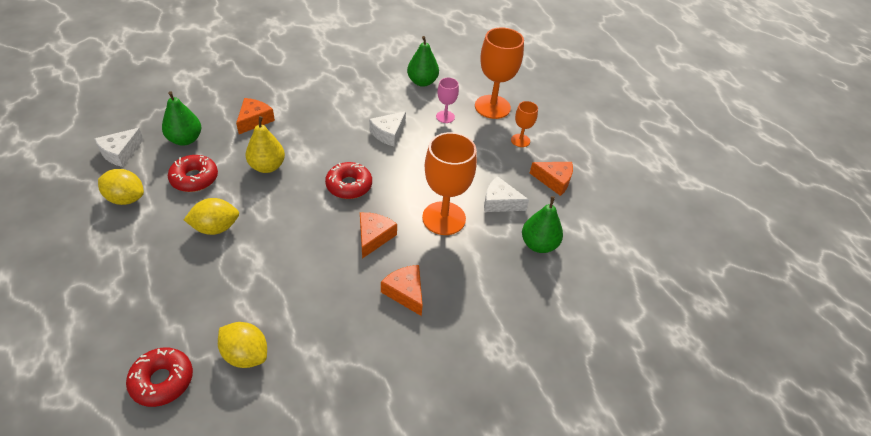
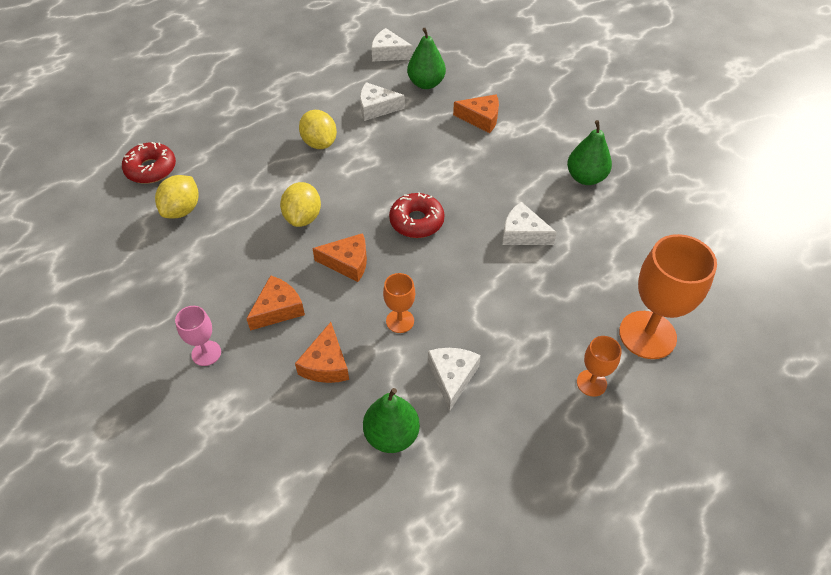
camera: 80 degrees right, 5 degrees up
(126, 199) = (334, 78): yellow lemon -> yellow lemon (303, 217)
(194, 178) = (376, 108): red donut -> white cheese
(267, 166) = (416, 150): yellow pear -> none
(422, 82) = (648, 243): green pear -> green pear (585, 177)
(444, 218) = (400, 321): orange goblet -> orange goblet, size x0.51
(445, 117) = (590, 283): pink goblet -> pink goblet (206, 353)
(554, 181) = (525, 440): orange cheese -> orange cheese (326, 364)

